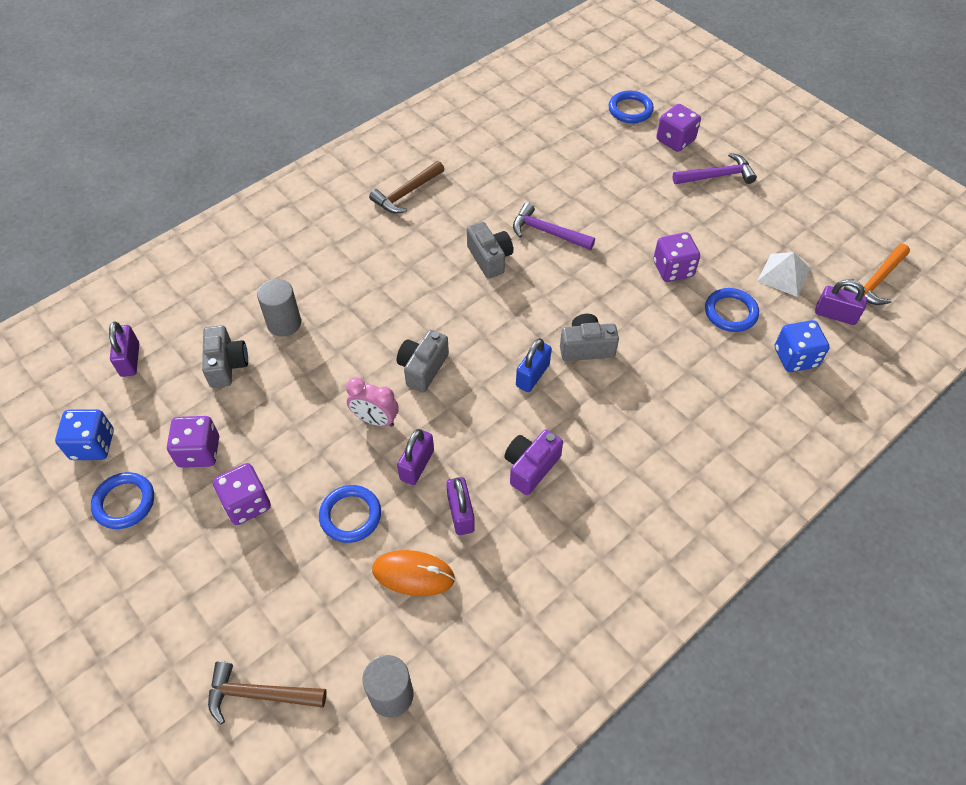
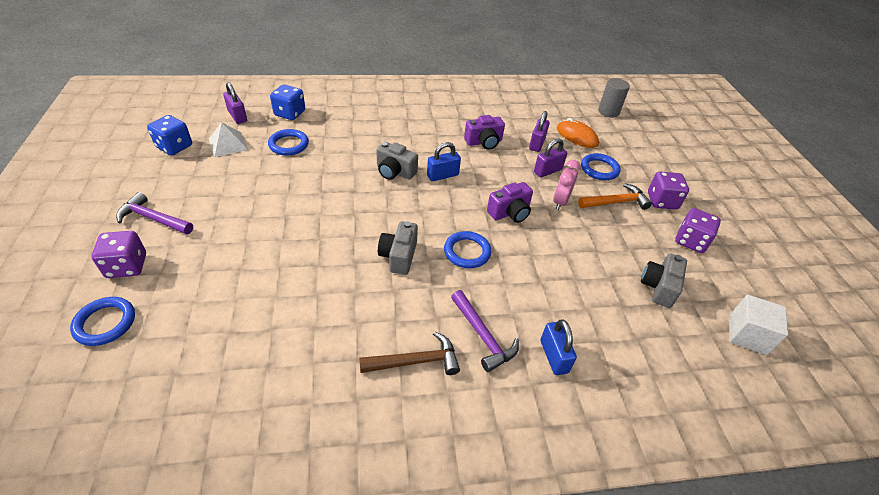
camera: 150 degrees left, 10 degrees down
(93, 445) = (775, 283): blue dice -> blue dice (174, 147)
(124, 502) = (747, 237): blue ring -> blue ring (467, 252)
(130, 360) = (747, 334): purple padlock -> white cube
(259, 694) = (672, 135): brown hammer -> none
(284, 323) = (600, 295): grey cylinder -> none
(304, 249) = (554, 356): none -> blue padlock
(375, 420) = (560, 202): pink clock -> pink clock turned 120 degrees counterclockwise
(422, 368) = (510, 213): grey camera -> purple camera
(547, 232) = (334, 251): purple hammer -> purple hammer (483, 336)
(673, 269) = (285, 181): purple dice -> none
(876, 281) = (187, 116): orange hammer -> orange hammer (616, 202)

